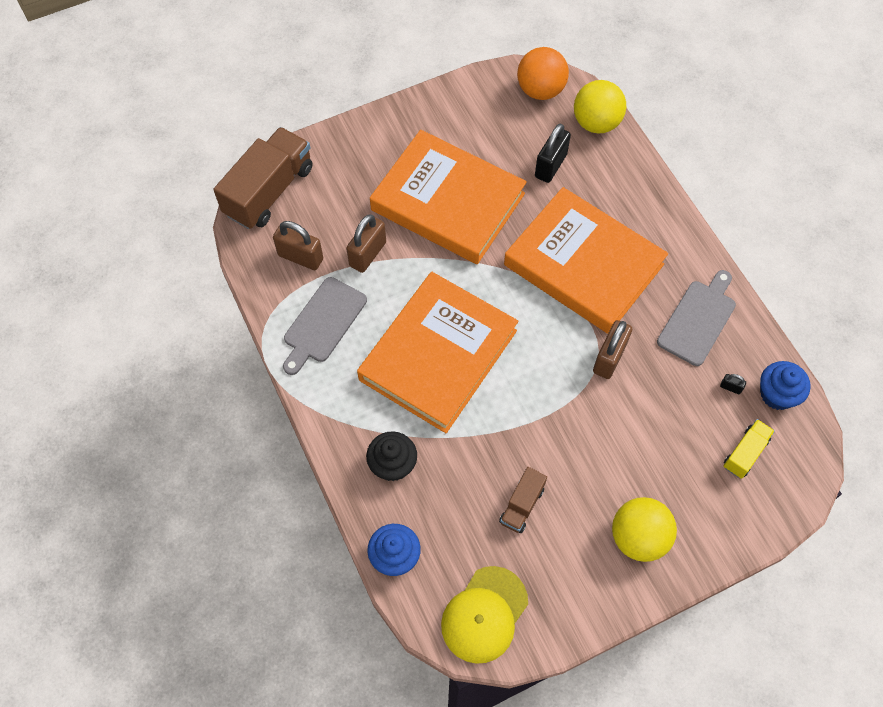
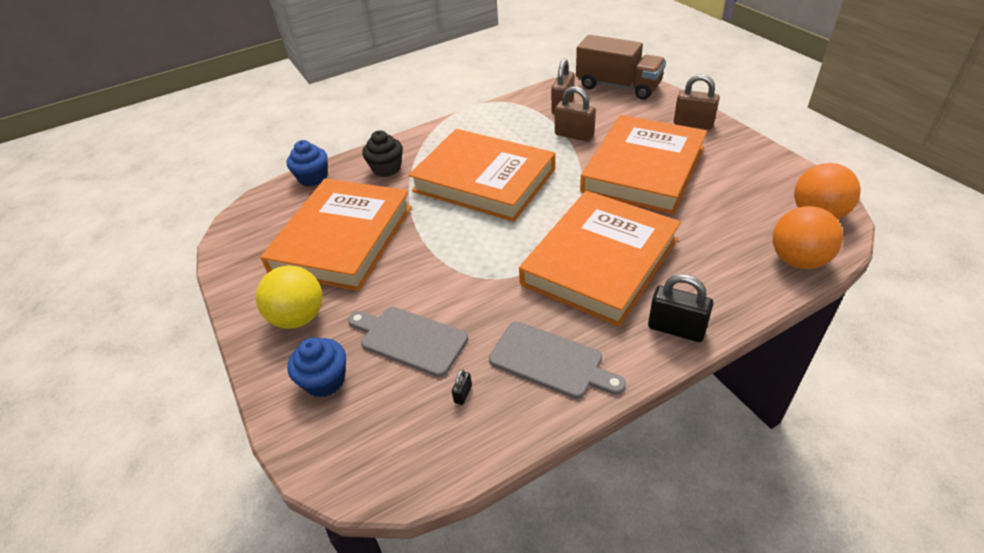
camera: 90 degrees right, 20 degrees down
(323, 323) = (506, 123): grey cutting board -> grey cutting board (410, 339)
(484, 614) = (255, 226): yellow cap -> none
(522, 505) = (343, 239): brown truck -> orange book
(550, 166) = (717, 229): black padlock -> black padlock (676, 329)
(596, 123) = (797, 260): yellow ball -> orange ball
(609, 358) = (491, 287): brown padlock -> brown padlock (693, 124)
(745, 453) = (379, 408): yellow truck -> none
(777, 394) = (456, 444): blue cupcake -> blue cupcake (325, 380)

